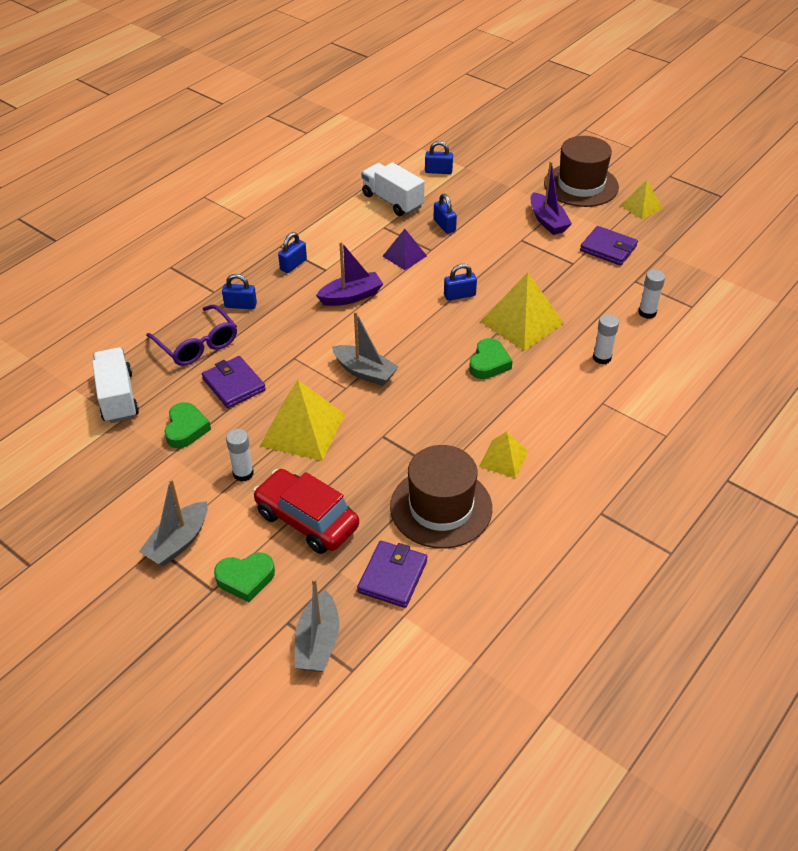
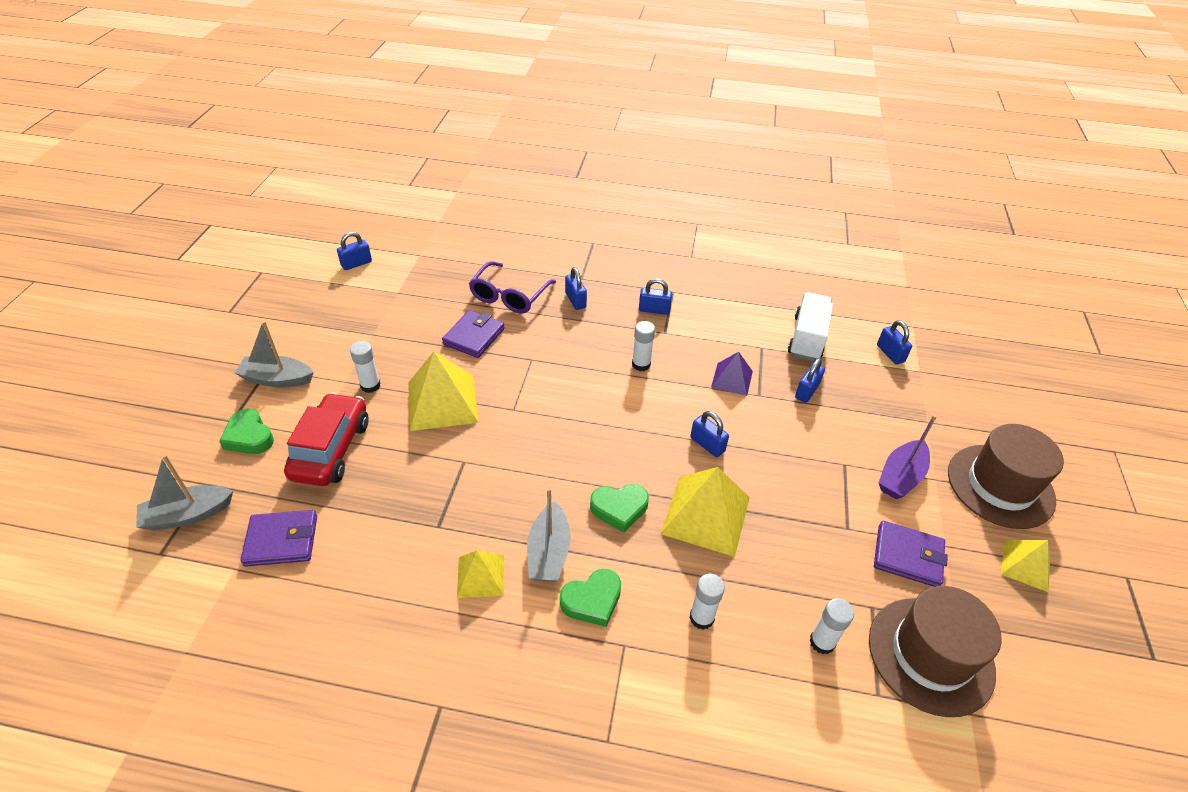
camera: 60 degrees right, 0 degrees up
(42, 440) = (356, 264): none -> blue padlock
(118, 397) = (422, 280): white truck -> none
(186, 429) = (406, 331): green heart -> green heart (592, 600)
(351, 296) = (641, 364): purple boat -> white glue stick
(365, 372) = (543, 415): grey boat -> grey boat (548, 552)
(441, 507) = (386, 545): brown hat -> brown hat (930, 655)
(608, 248) = (908, 556): purple wallet -> purple wallet turned 75 degrees counterclockwise

